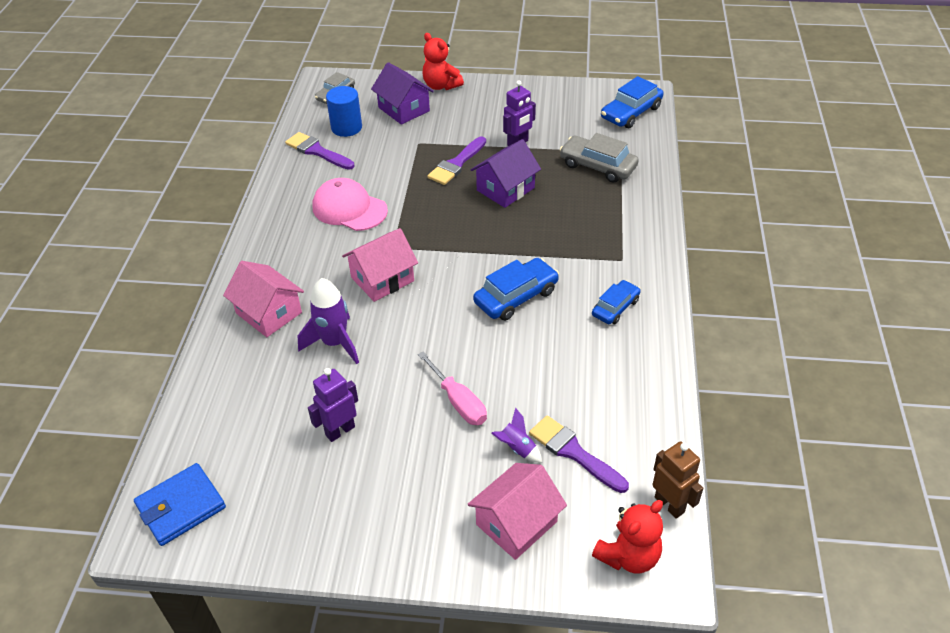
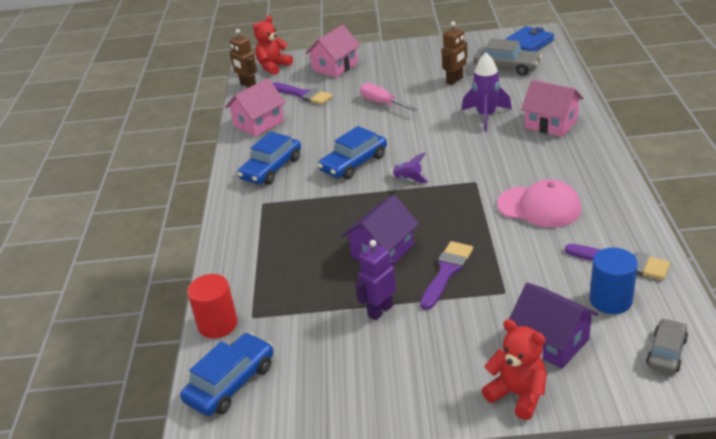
camera: 175 degrees right, 10 degrees down
(340, 431) = (455, 80): purple robot -> brown robot
(382, 279) = (472, 158): pink house -> pink house (259, 123)
(517, 448) = (339, 91): purple rocket -> purple rocket (408, 179)
(598, 166) = (280, 294): grey car -> grey car (506, 67)
(615, 307) = (271, 168): blue car -> blue car, size x1.54
(648, 150) = (217, 324): none -> red cylinder

